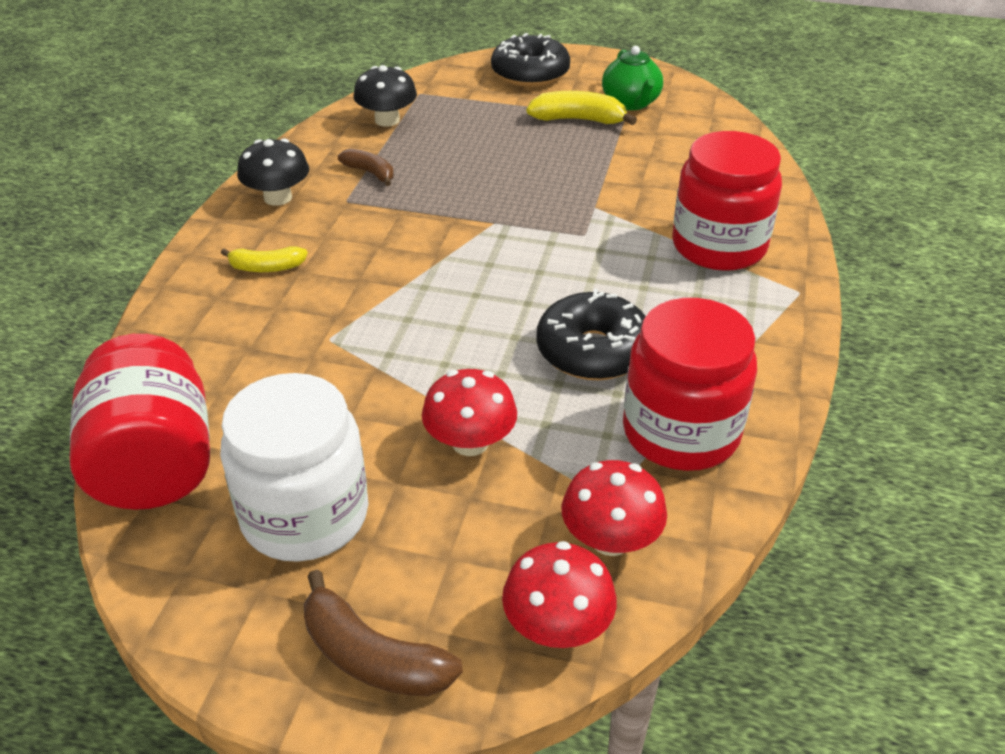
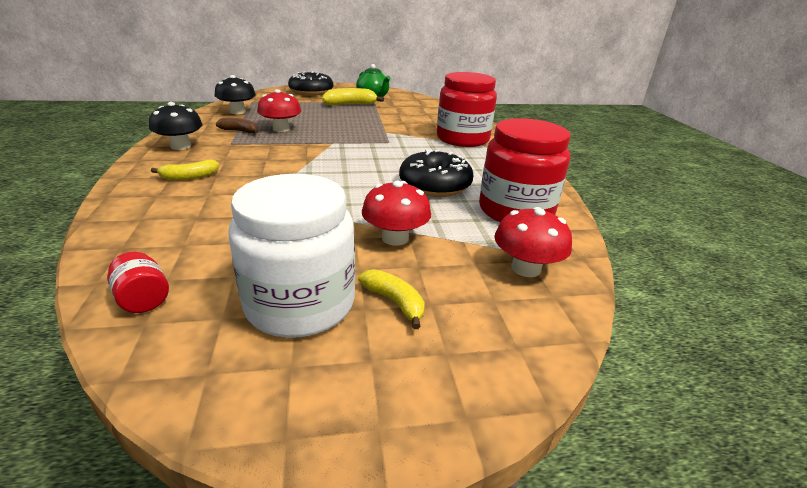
camera: 25 degrees left, 10 degrees down
(155, 463) = (143, 299): red jar -> red jar, size x0.41
(372, 656) = (421, 386): brown banana -> none
(408, 543) = (395, 302): none -> yellow banana
(557, 626) = (538, 325): red mushroom -> red mushroom (281, 129)

